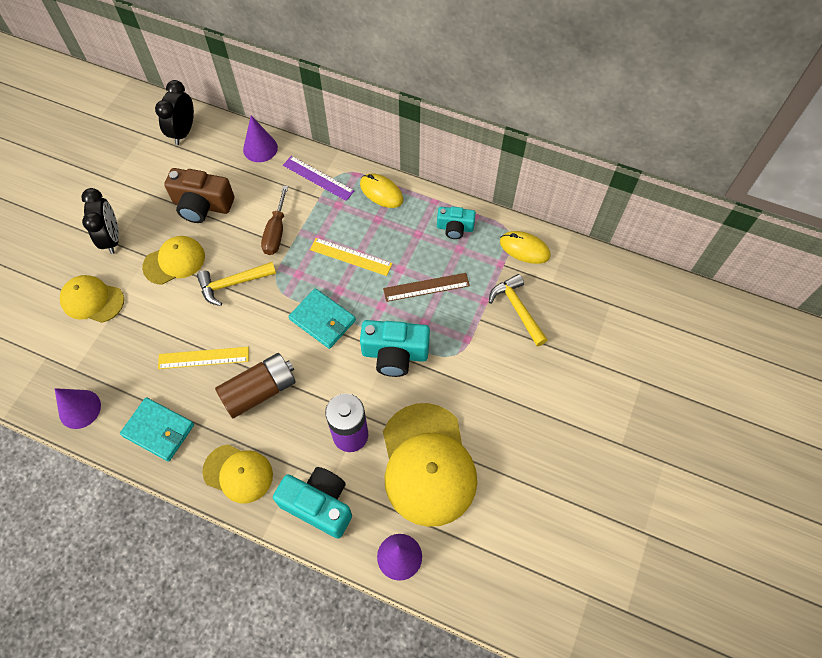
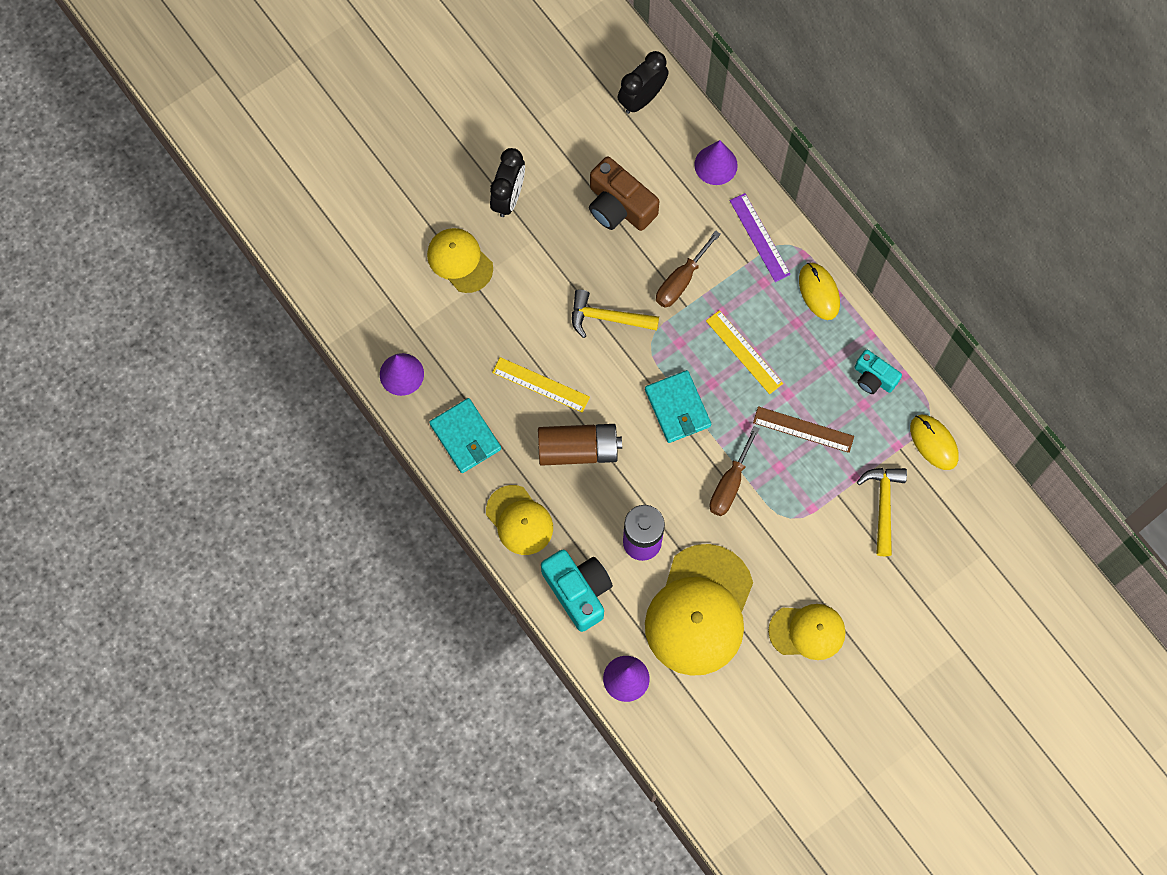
camera: 30 degrees right, 10 degrees up
(174, 261) = (560, 259): yellow cap -> yellow cap (807, 631)
(395, 354) = (730, 484): turquoise camera -> brown screwdriver

